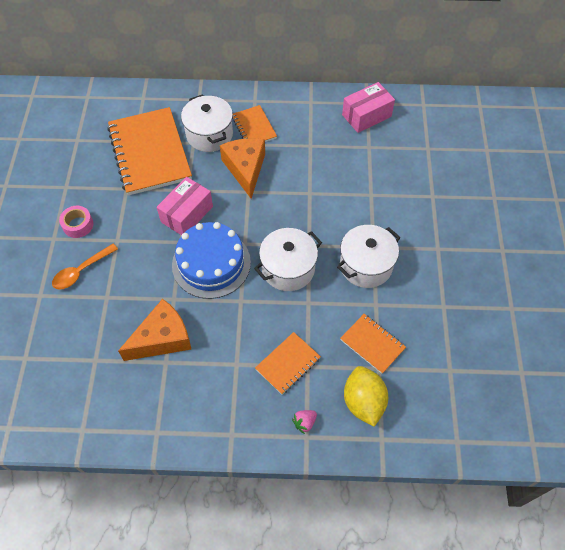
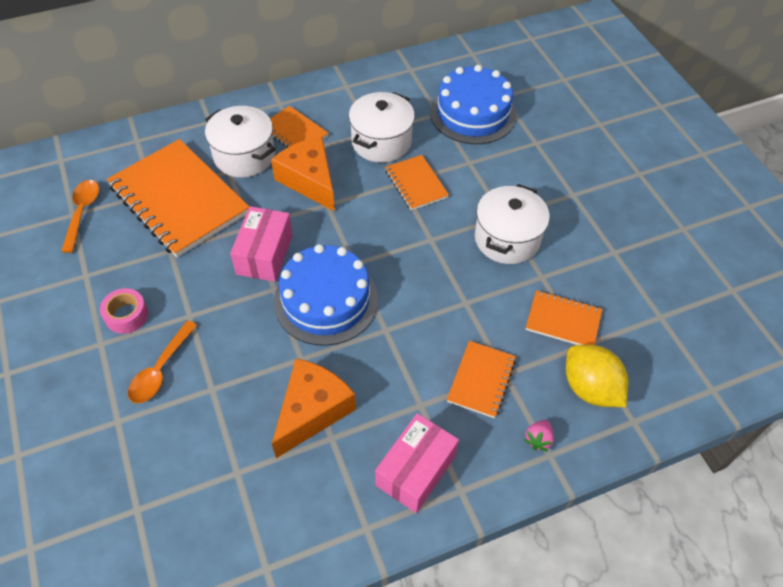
camera: 25 degrees left, 5 degrees down
(83, 141) = (82, 213): none -> orange spoon
(288, 269) = (421, 273): white pot -> white pot (381, 142)
(321, 198) = (416, 184): none -> orange notebook
(366, 116) = (417, 82): pink box -> pink box (416, 470)
(396, 155) = (473, 113): none -> blue cake

